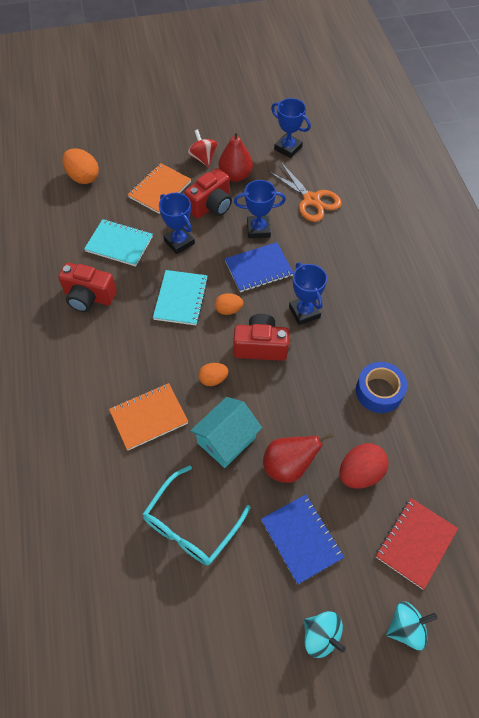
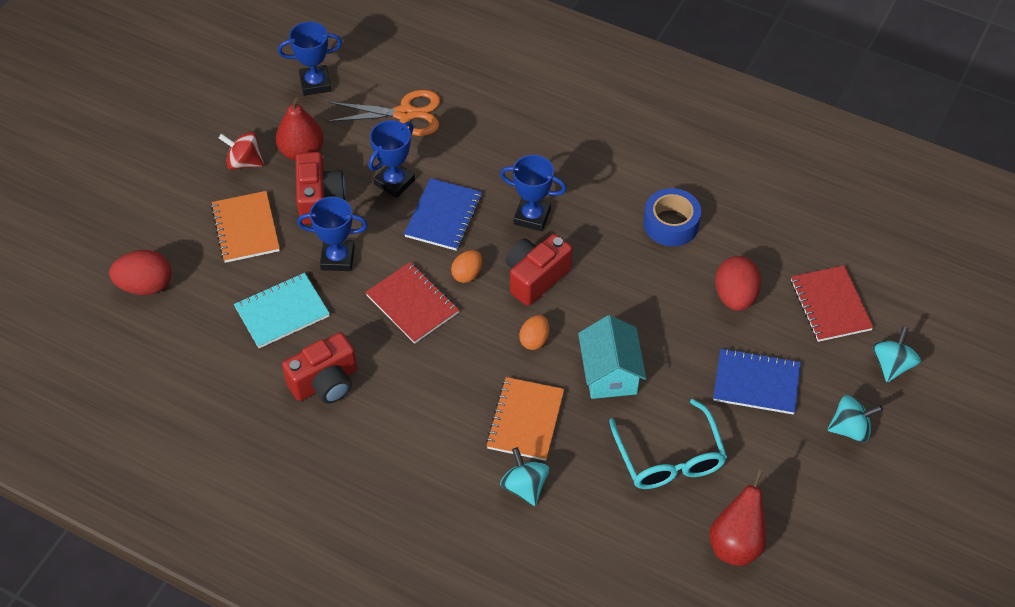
camera: 50 degrees left, 5 degrees down
(83, 177) = (145, 286): orange egg -> red egg
(99, 452) = (524, 487): none -> turquoise spinning top
(181, 299) = (412, 304): turquoise notebook -> red notebook
(288, 466) = (680, 344): red pear -> red pear (736, 544)

